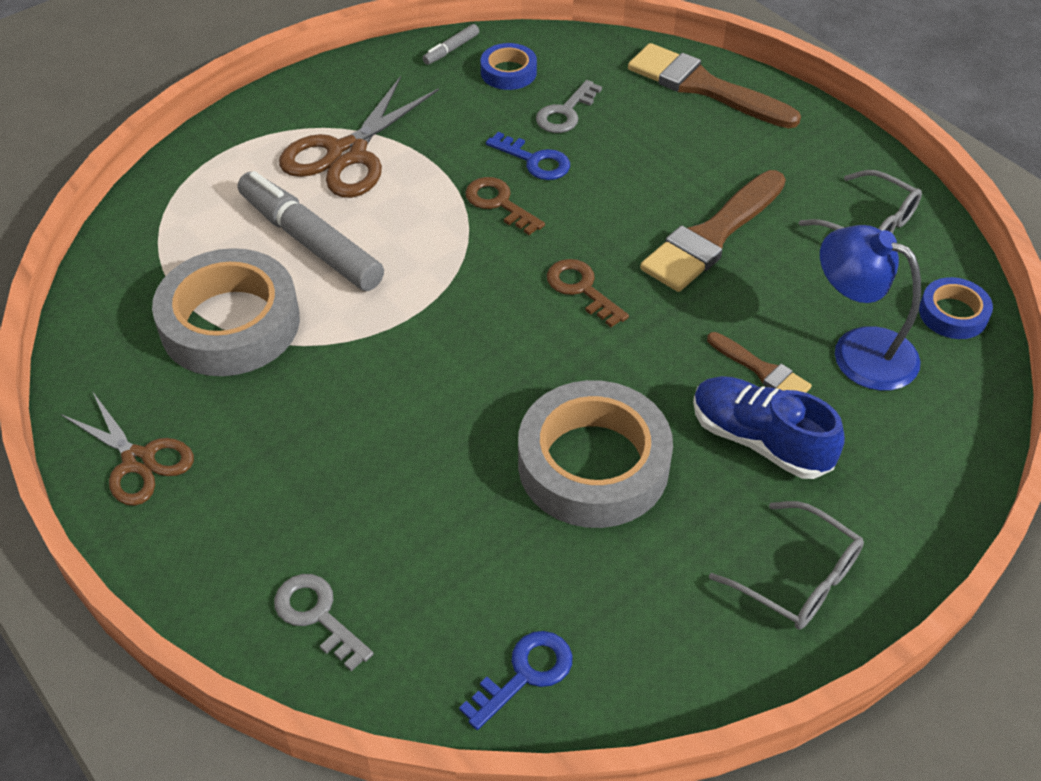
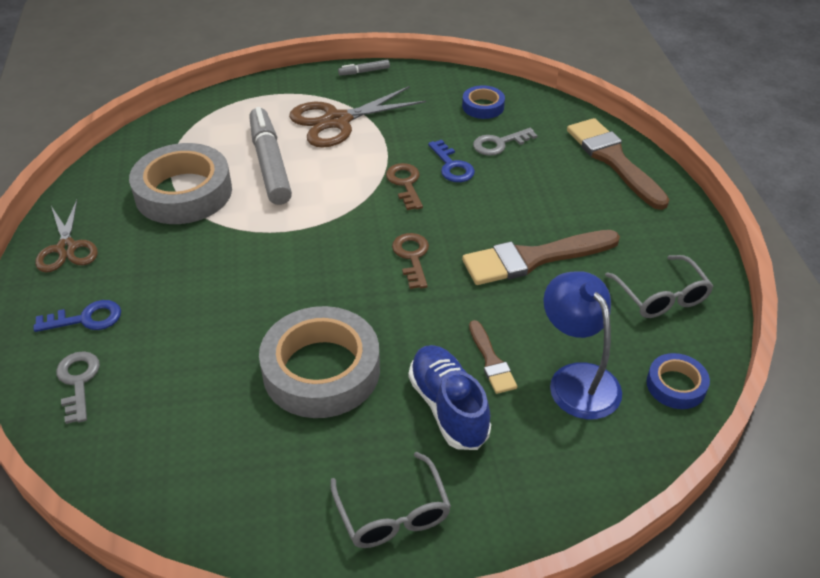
camera: 30 degrees right, 5 degrees down
(451, 49) = (457, 81): grey marker -> grey marker (364, 71)
(525, 674) = (161, 480): blue key -> blue key (86, 319)

